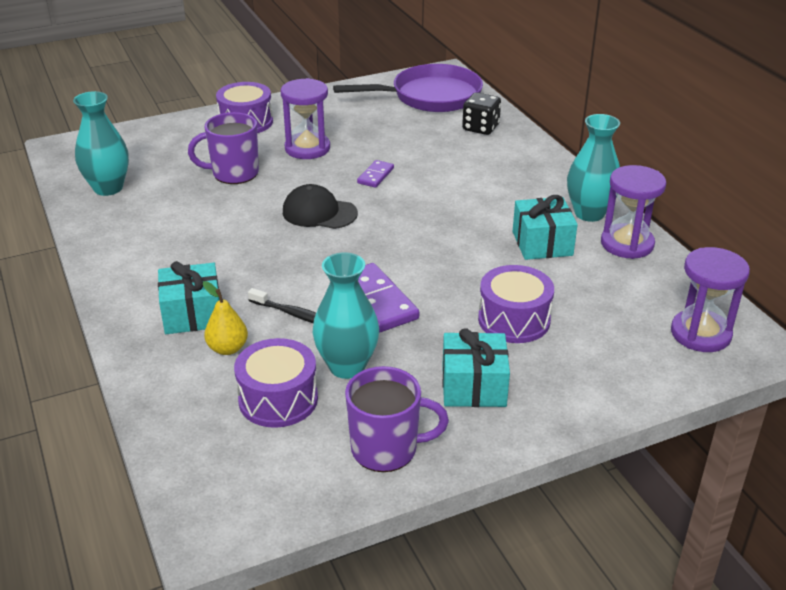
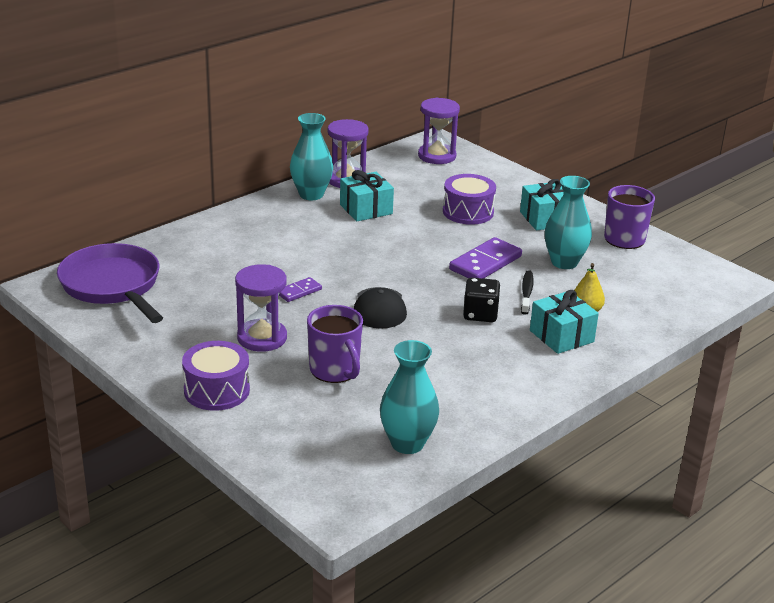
camera: 110 degrees left, 5 degrees down
(278, 399) = (616, 281): purple drum -> none
(375, 176) = (299, 291): purple domino -> purple domino turned 45 degrees counterclockwise
(480, 128) = (178, 251): black dice -> black dice (480, 314)

